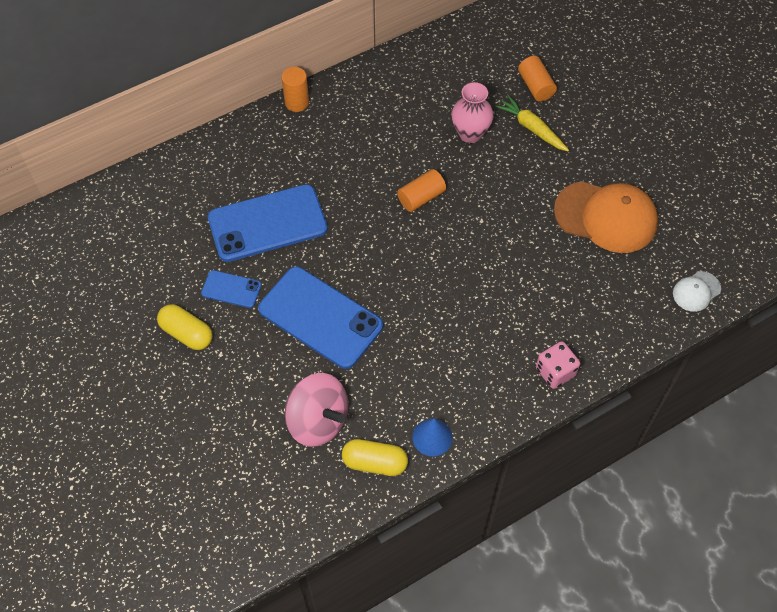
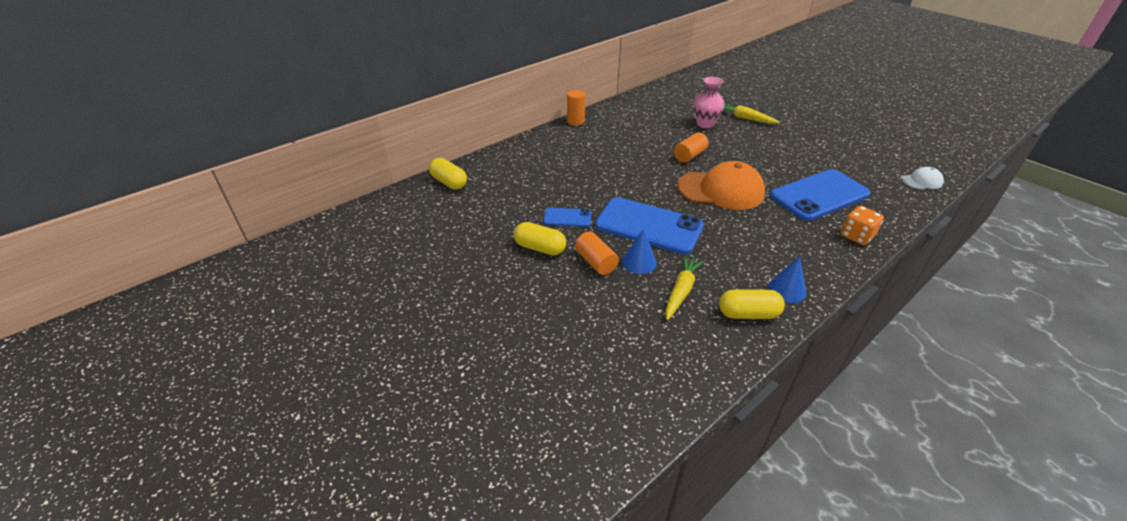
camera: 10 degrees left, 20 degrees down
(107, 205) = (449, 182): none -> yellow capsule
(267, 223) = (581, 179): blue phone -> blue phone (819, 195)
(288, 372) = (639, 262): none -> blue cone
(318, 421) = (681, 291): pink spinning top -> yellow carrot
(535, 86) = (734, 101): orange cylinder -> orange cylinder (595, 262)
(555, 372) = (856, 236): pink dice -> orange dice
(606, 217) = (827, 152): orange cap -> orange cap (720, 190)
(696, 291) = (922, 181): white cap -> white cap turned 150 degrees counterclockwise

